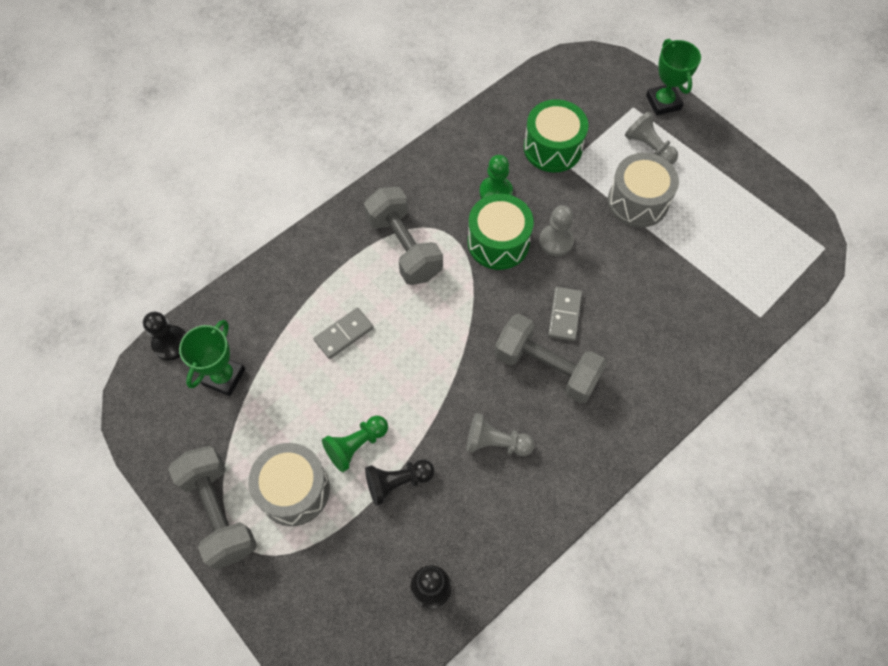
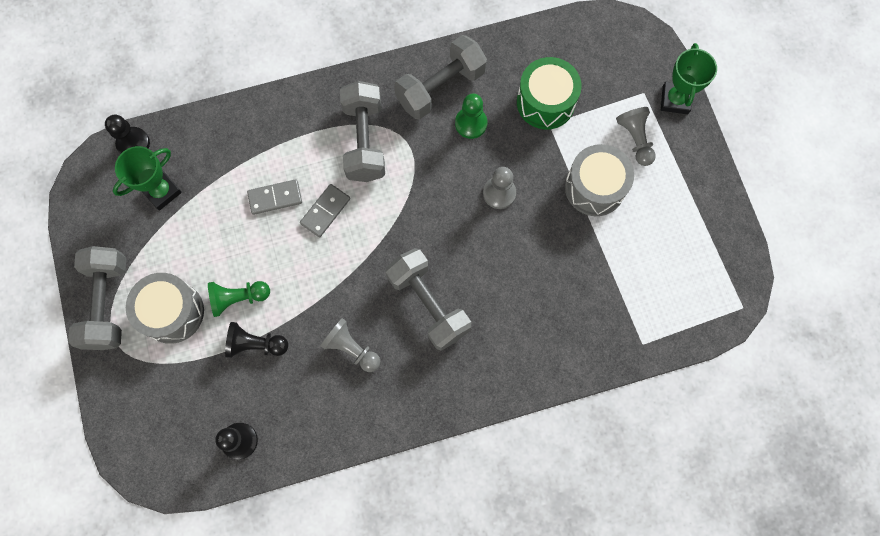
camera: 25 degrees right, 10 degrees up
(450, 172) = (440, 87): none -> grey dumbbell
(498, 242) = (448, 172): green drum -> none
(564, 315) = (469, 264): grey domino -> grey domino (325, 211)

